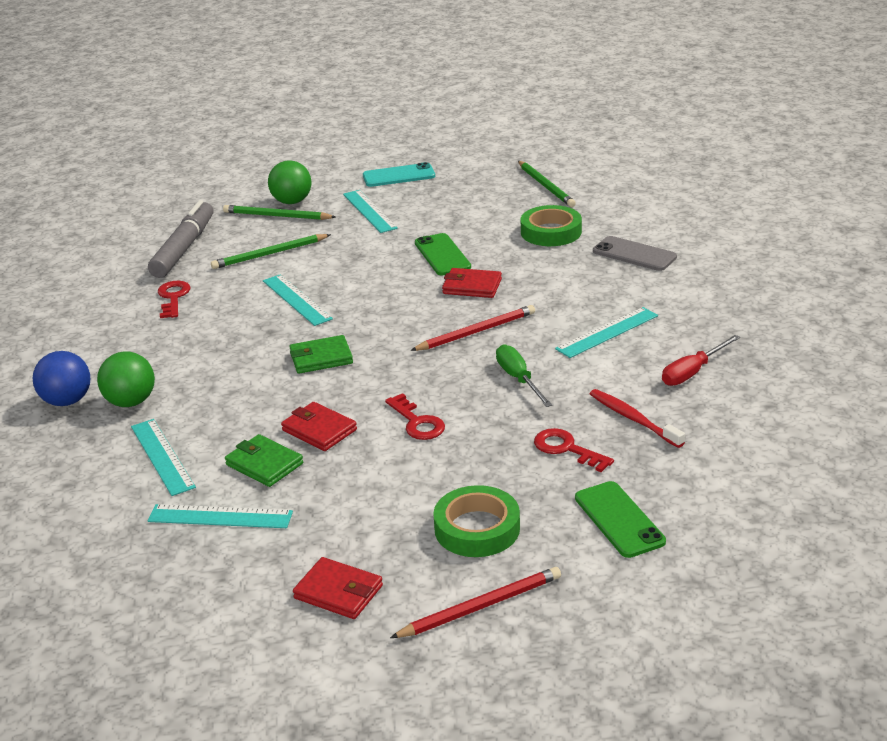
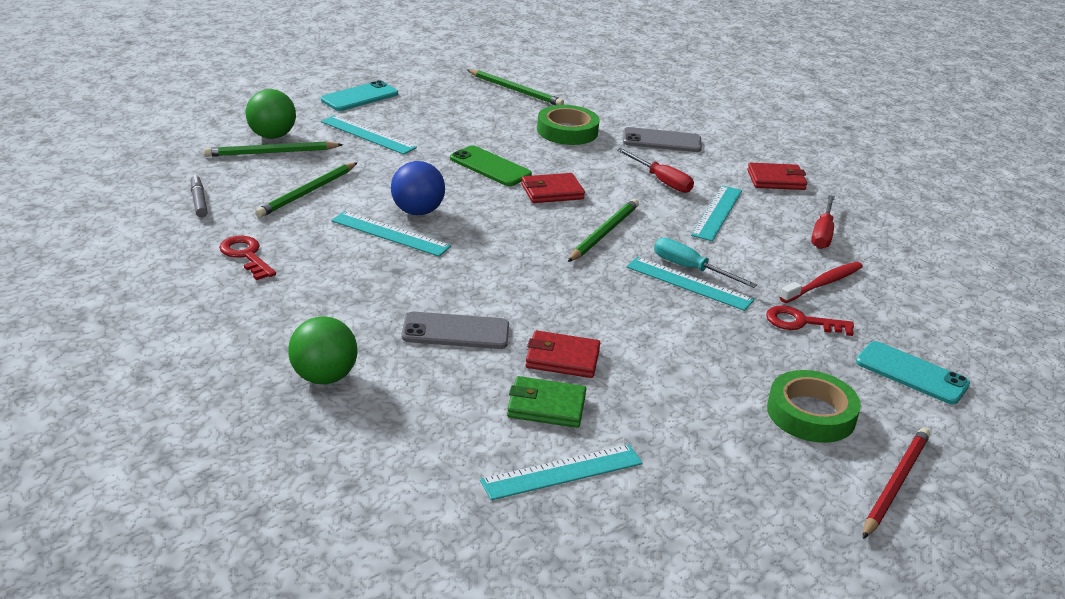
camera: 35 degrees left, 0 degrees up
(67, 401) = (243, 394): blue ball -> blue ball (417, 212)
(162, 456) = (427, 426): turquoise ruler -> turquoise ruler (689, 283)
(184, 248) = (198, 201): grey marker -> grey marker, size x0.46
(261, 389) = (455, 331): none -> grey phone
(321, 358) = (483, 287): green wallet -> none
(338, 592) = (762, 511): red wallet -> red wallet (776, 180)
(417, 422) = (646, 329): red key -> none
(475, 332) = (603, 233): red pencil -> green pencil
(519, 379) = (691, 269): green screwdriver -> turquoise screwdriver
(587, 293) = (661, 181): none -> red screwdriver
(619, 520) = (911, 373): green phone -> turquoise phone
(633, 419) = (823, 283): red toothbrush -> red toothbrush turned 120 degrees clockwise

